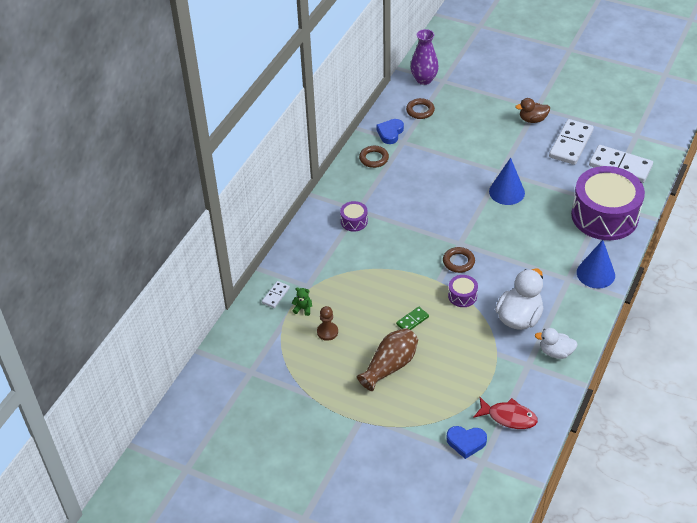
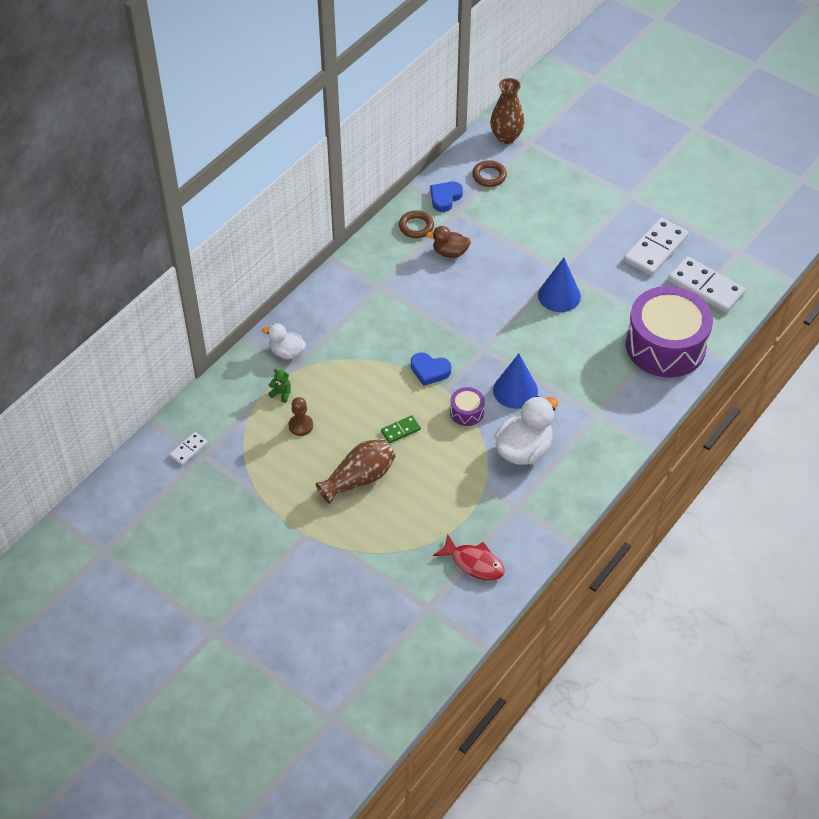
camera: 10 degrees right, 5 degrees up
(276, 295) = (255, 372): white domino -> white domino (188, 450)
(354, 221) = (370, 299): purple drum -> none
(424, 79) = (506, 137): purple vase -> brown vase
(458, 262) = (475, 370): brown ring -> none
(466, 442) = (417, 582): blue heart -> blue heart (429, 371)
(532, 119) = (620, 210): brown duck -> brown duck (450, 252)
(555, 352) = (552, 498): white duck -> white duck (287, 352)
(595, 273) = (630, 414): blue cone -> blue cone (515, 390)

